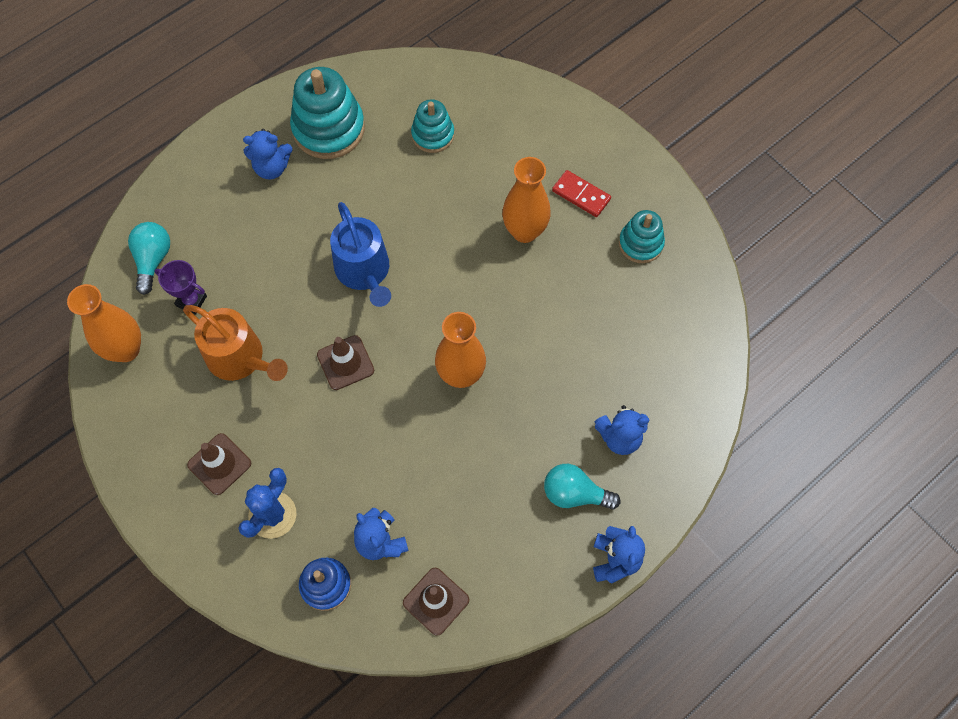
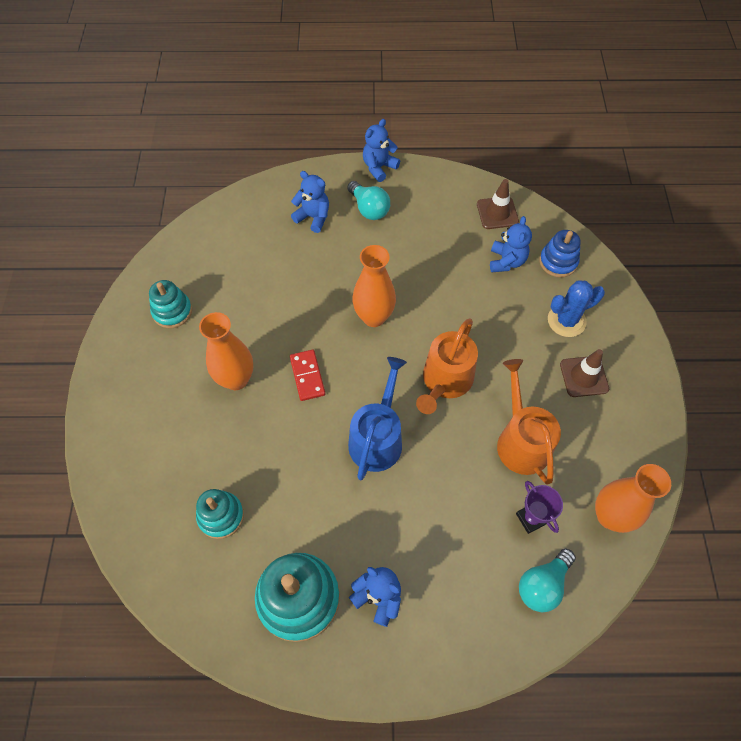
camera: 140 degrees left, 5 degrees down
(345, 362) = (445, 381): brown traffic cone -> orange watering can
(581, 195) = (170, 375): red domino -> red domino (307, 376)

